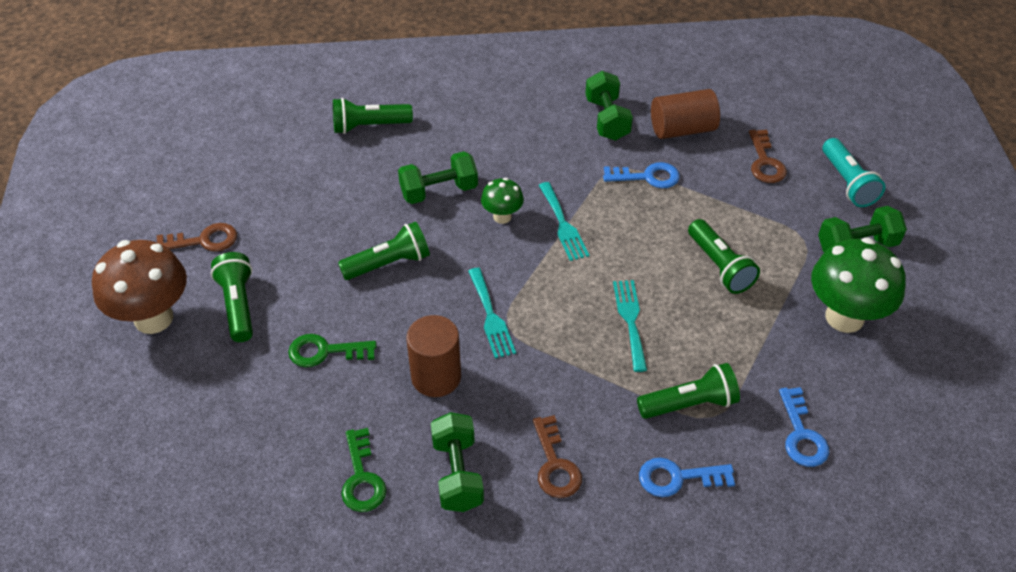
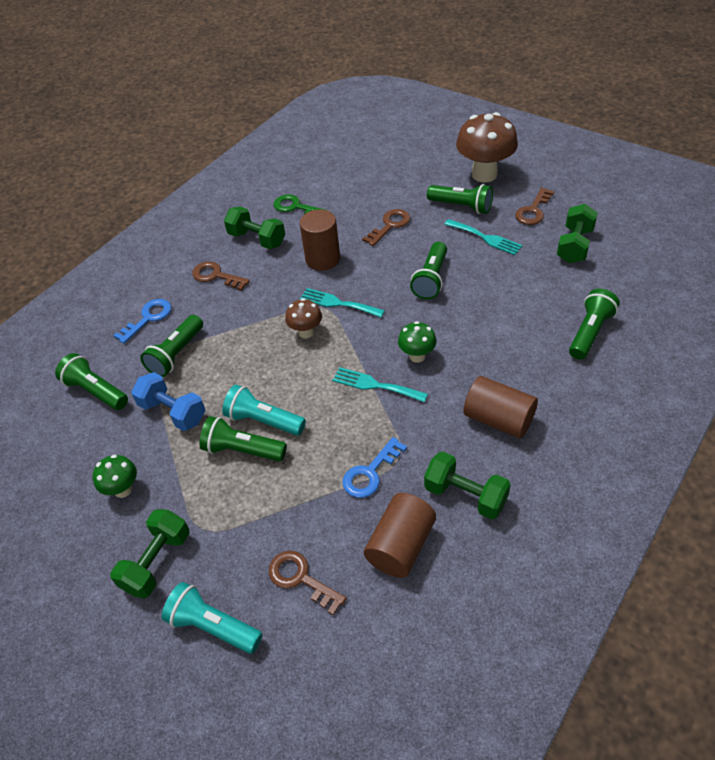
camera: 135 degrees right, 0 degrees up
(325, 351) = (390, 225): green key -> brown key
(439, 191) = (477, 336): green dumbbell -> green dumbbell (574, 245)
(520, 135) = (498, 419): none -> brown cylinder
(553, 315) = (306, 332): none -> brown mushroom
(630, 320) = (260, 367): turquoise fork -> turquoise fork (485, 238)
(679, 273) = (263, 421): none -> turquoise flashlight
(746, 347) = (173, 412): none -> blue dumbbell
(801, 434) = (96, 391): blue key -> green flashlight
(844, 317) = (123, 489): green mushroom -> green mushroom, size x0.52

